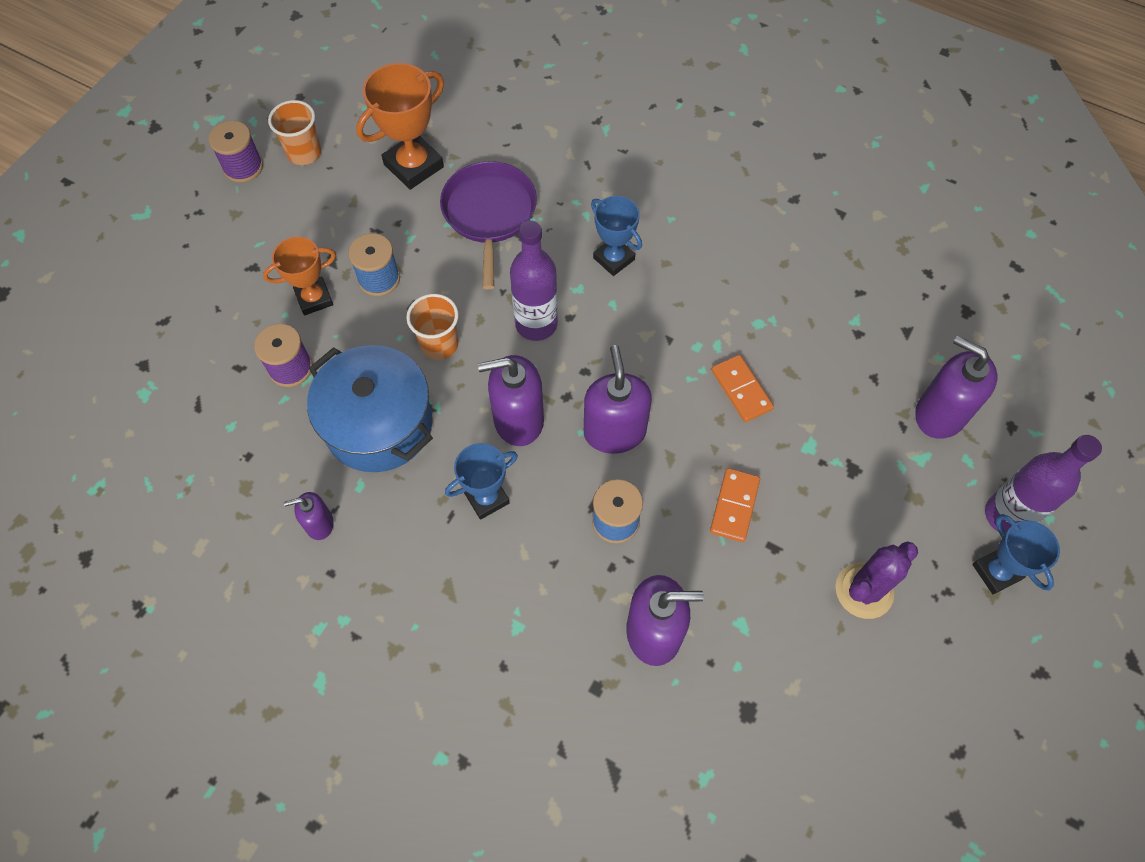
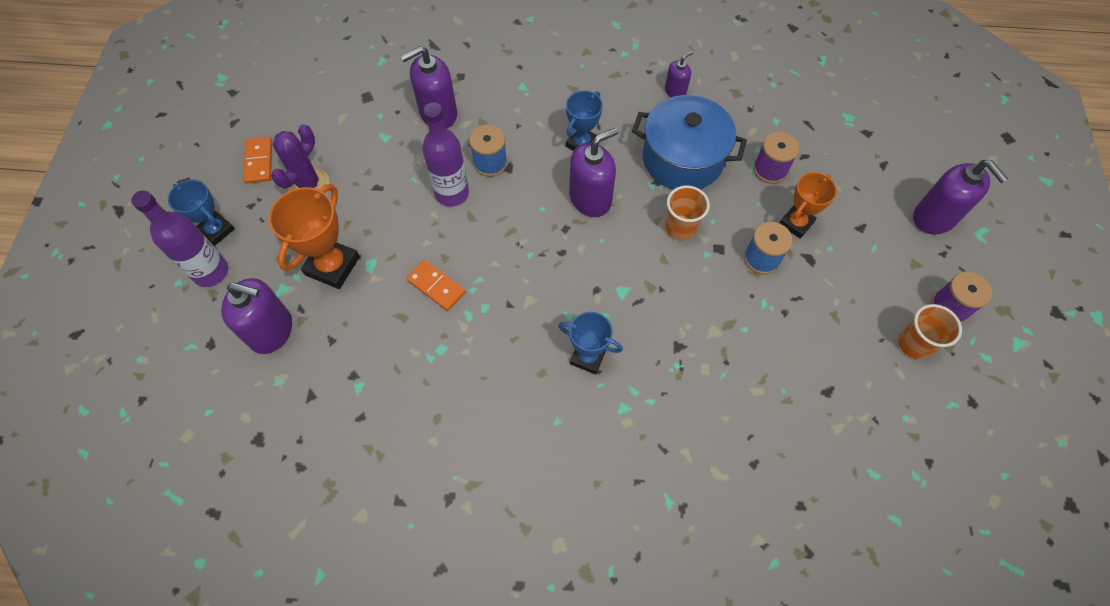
camera: 155 degrees right, 0 degrees up
(413, 166) = (814, 374): orange trophy -> orange trophy (332, 266)
(489, 214) = (717, 354): purple pan -> none
(536, 324) = (619, 273): purple bottle -> purple bottle (452, 193)
(614, 431) = (518, 218): purple soap dispenser -> purple soap dispenser (934, 217)
(734, 506) = (413, 202): orange domino -> orange domino (259, 161)

